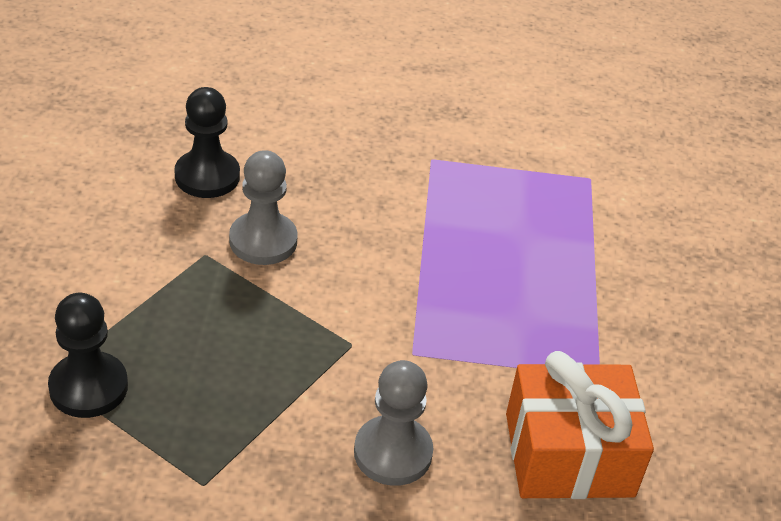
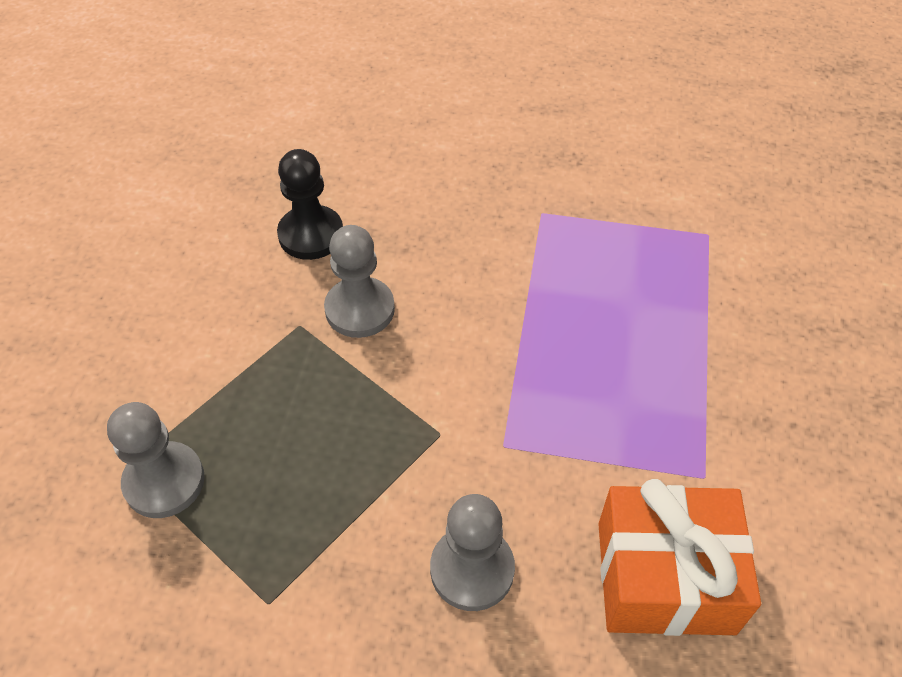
camera: 10 degrees right, 10 degrees up
(88, 387) = (164, 481): black pawn -> grey pawn

